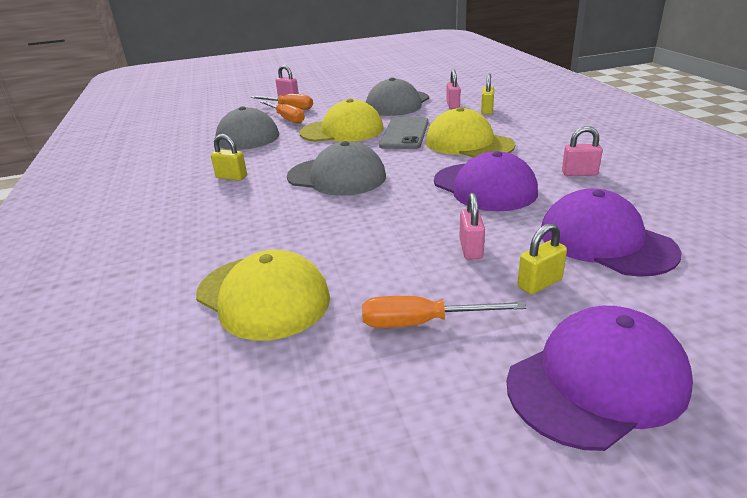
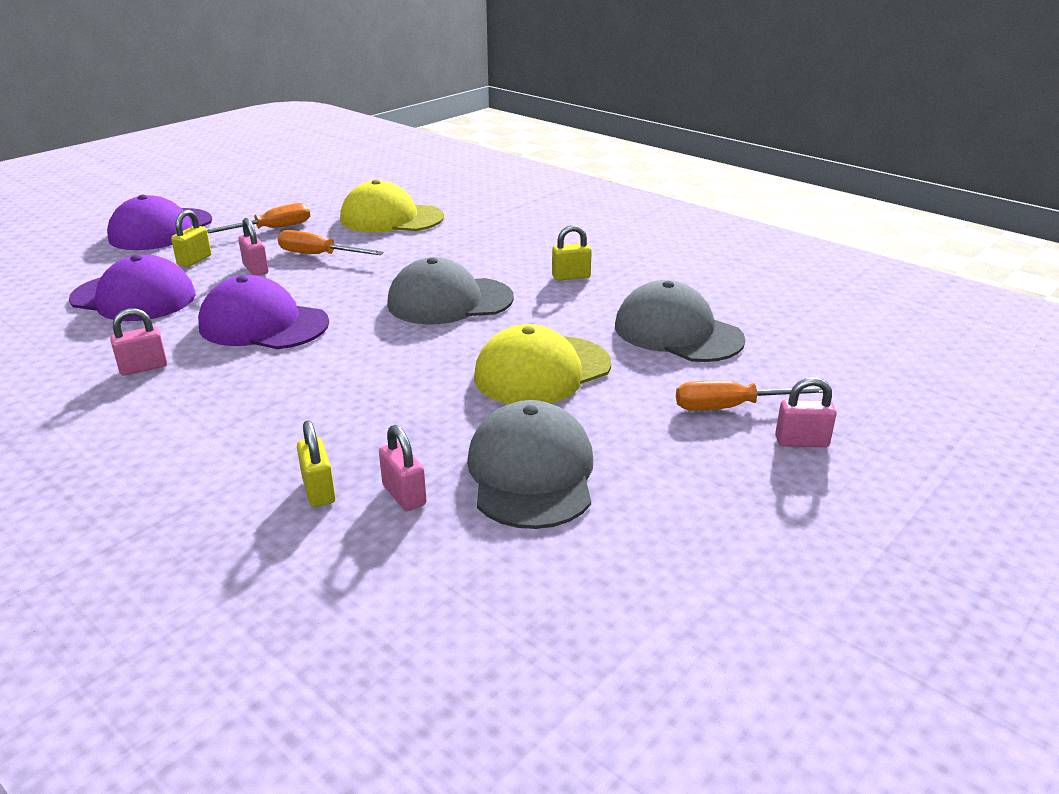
camera: 145 degrees right, 0 degrees up
(286, 118) = (681, 378): orange screwdriver -> orange screwdriver (318, 255)
(404, 134) = (432, 387): grey phone -> none
(468, 143) = (314, 388): yellow cap -> none

